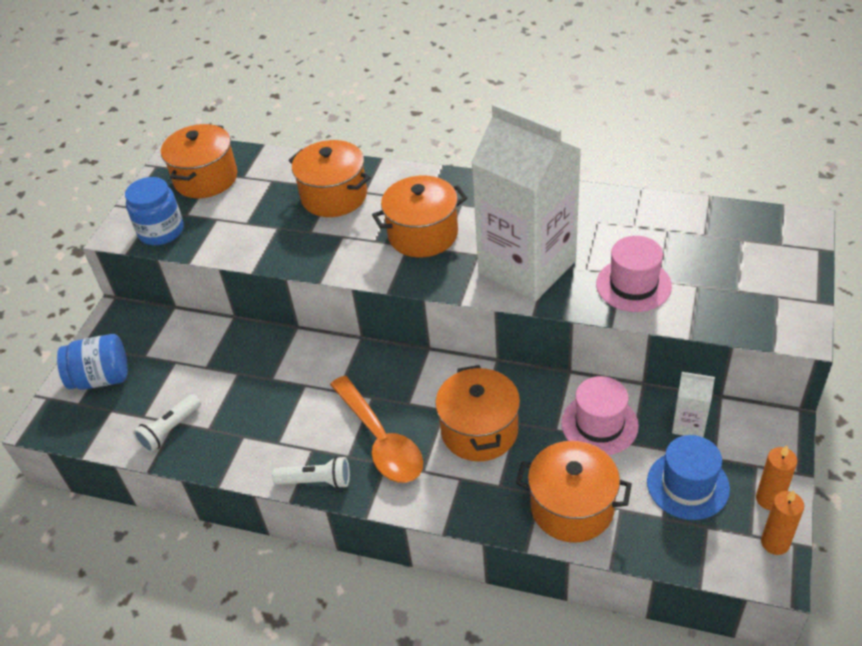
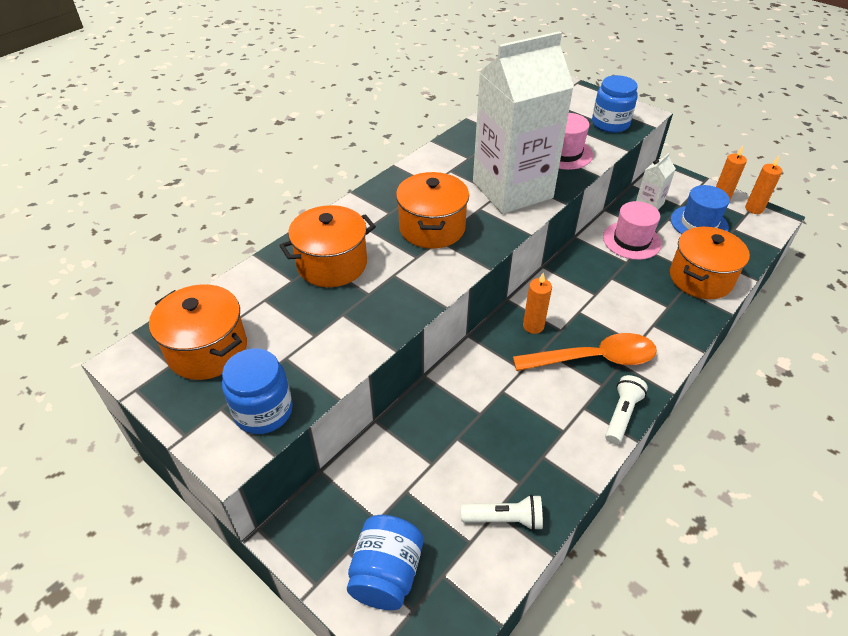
camera: 70 degrees left, 0 degrees up
(170, 430) = (504, 519): white flashlight -> white flashlight turned 60 degrees counterclockwise
(400, 380) = (533, 326): none -> orange candle
(479, 431) = (610, 299): orange pot -> none
(740, 307) = (610, 124): none -> blue jar

